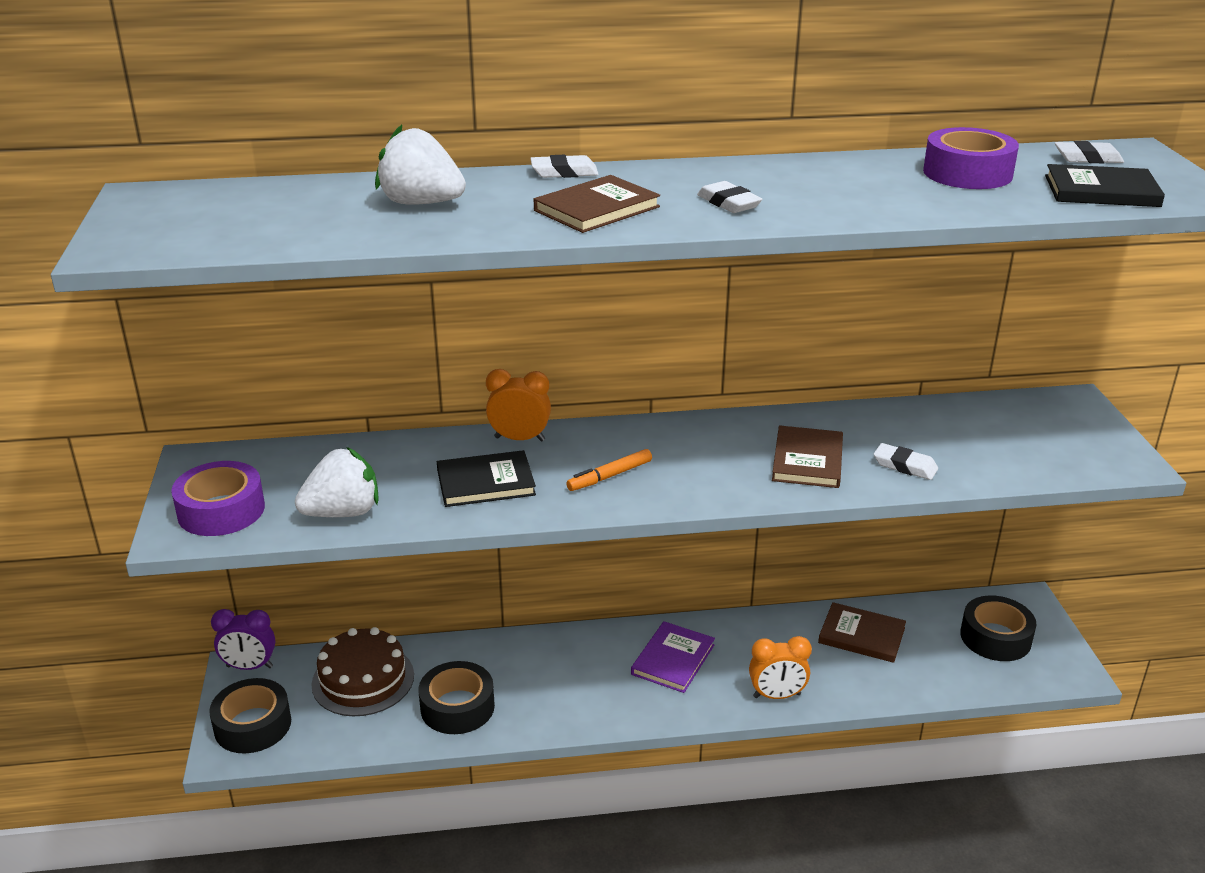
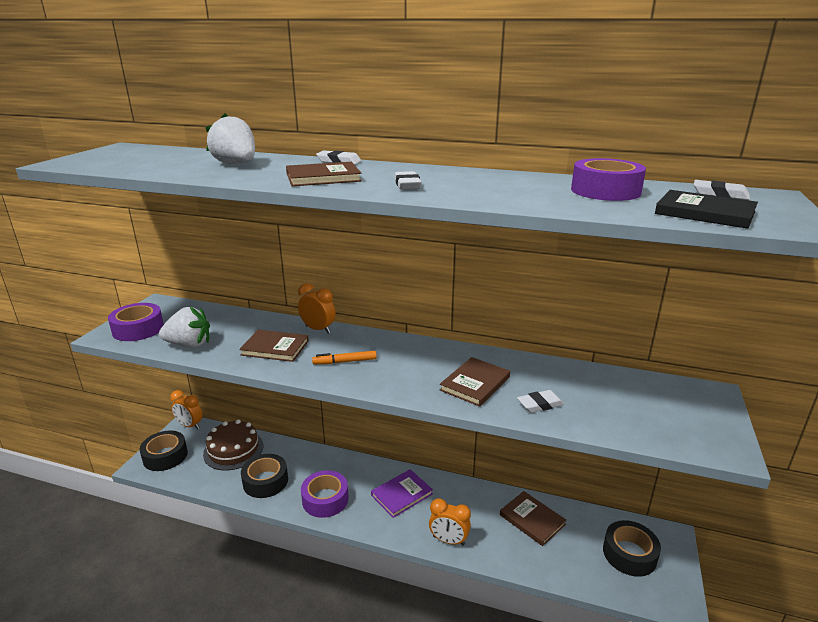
camera: 25 degrees right, 5 degrees down
(249, 667) = (190, 425): purple clock -> orange clock
(485, 482) = (275, 348): black book -> brown book
(570, 701) = (325, 499): none -> purple tape
(905, 466) = (540, 404): white eraser -> white eraser turned 75 degrees counterclockwise

